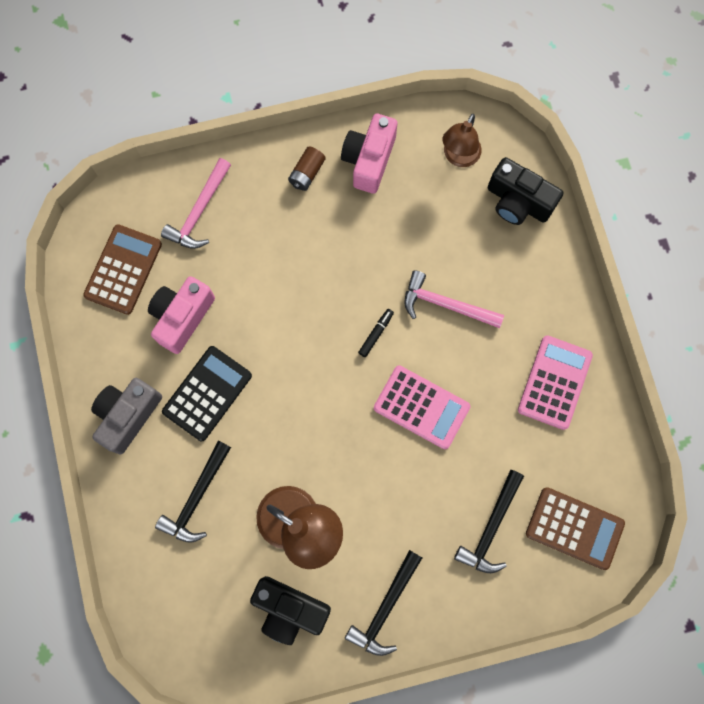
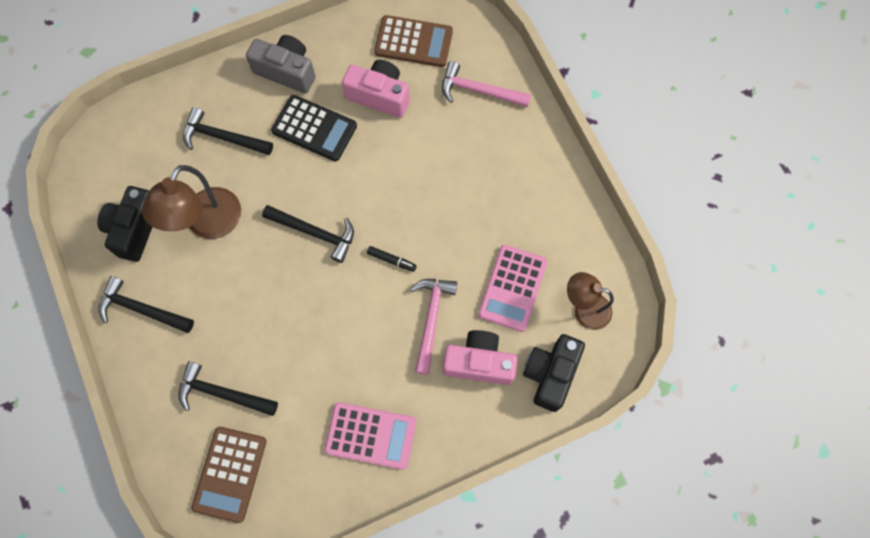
camera: 80 degrees right, 5 degrees down
(307, 173) = (536, 173): brown battery -> none
(331, 409) = (315, 233): none -> black hammer
(369, 160) = (561, 226): pink camera -> pink camera (479, 362)
(421, 407) = (328, 312): pink calculator -> pink calculator (512, 288)

